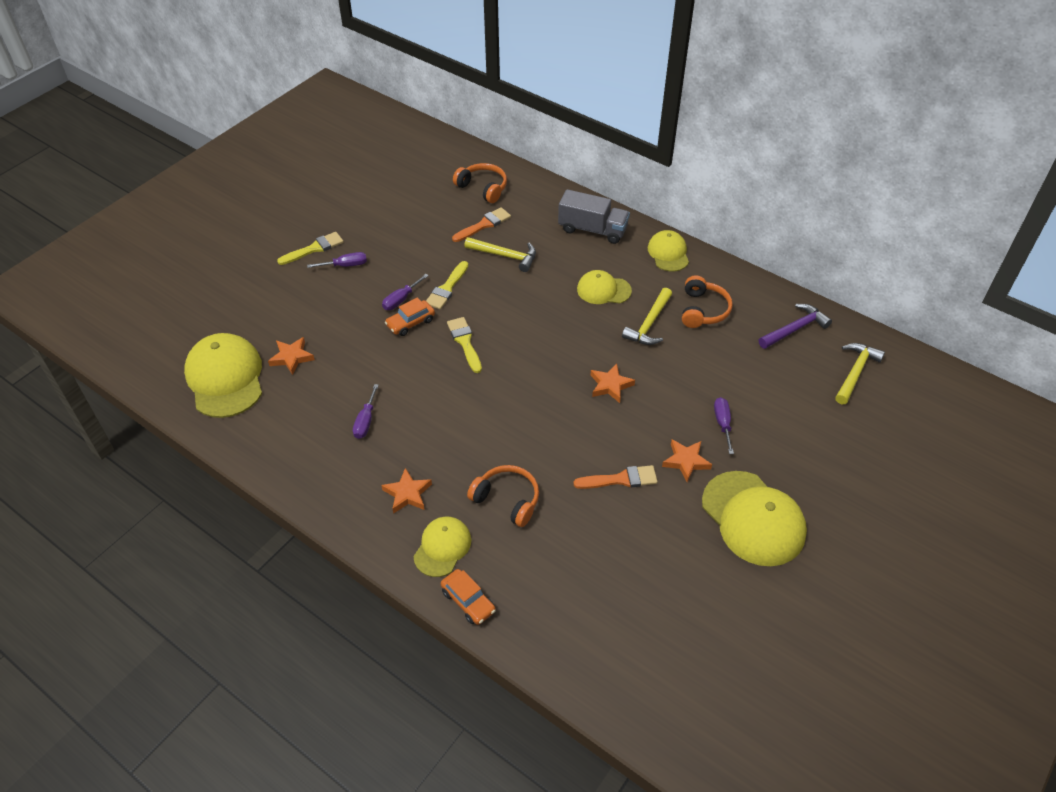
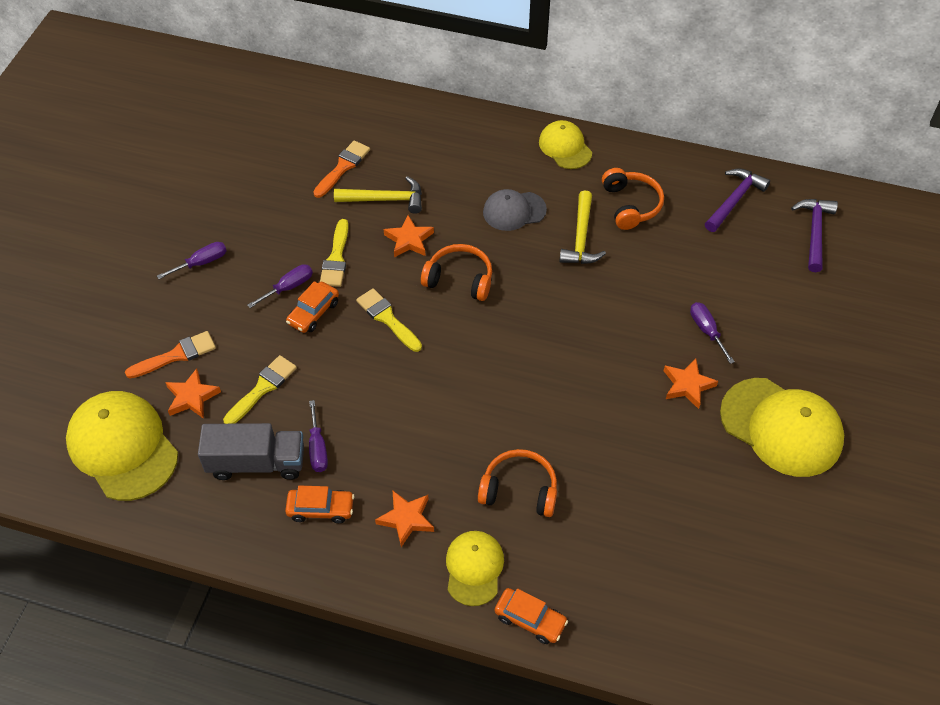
camera: 20 degrees left, 5 degrees up
(314, 248) = (153, 252): yellow brush -> yellow brush (262, 388)
(346, 466) = (320, 509): none -> orange car
(401, 299) = (289, 287): purple screwdriver -> purple screwdriver turned 150 degrees counterclockwise
(483, 188) = (320, 121): orange headphones -> orange headphones (459, 279)
(592, 230) = (469, 141): grey truck -> grey truck (256, 463)
(603, 290) = (514, 211): yellow cap -> grey cap
(610, 385) = (571, 322): orange star -> orange star (409, 240)
(620, 479) = (629, 427): orange brush -> orange brush (176, 355)
(855, 372) = (814, 232): yellow hammer -> purple hammer

